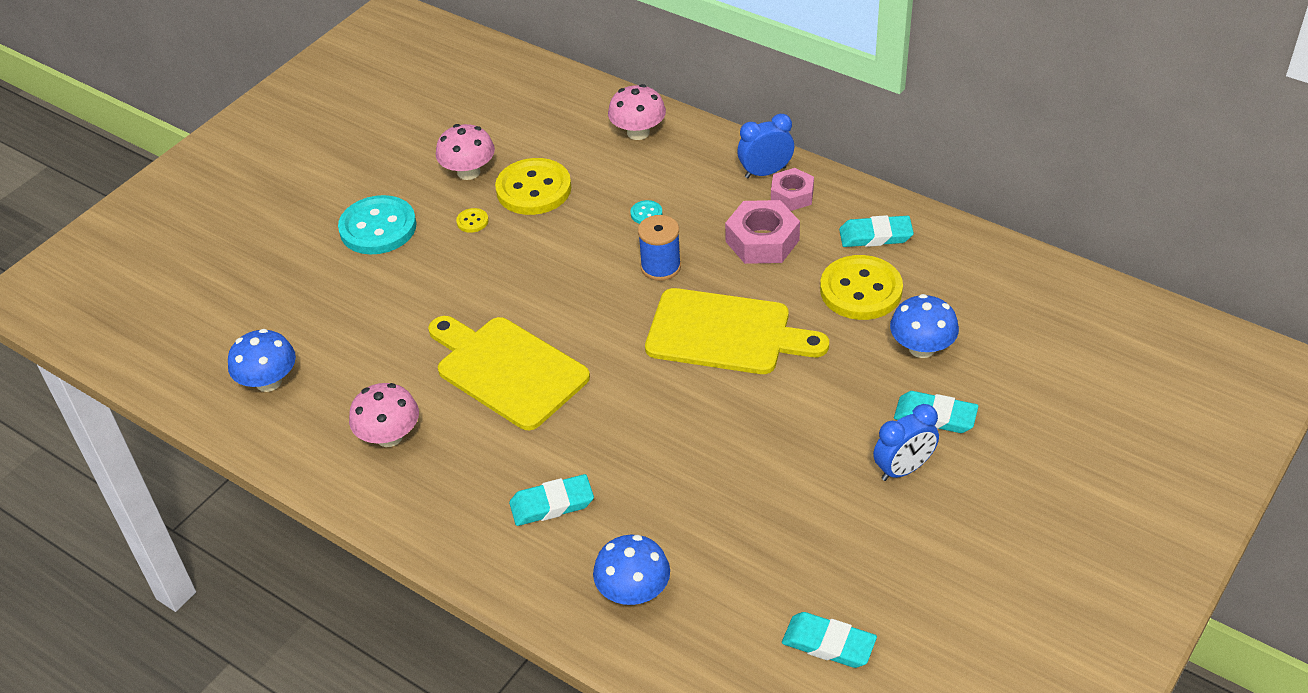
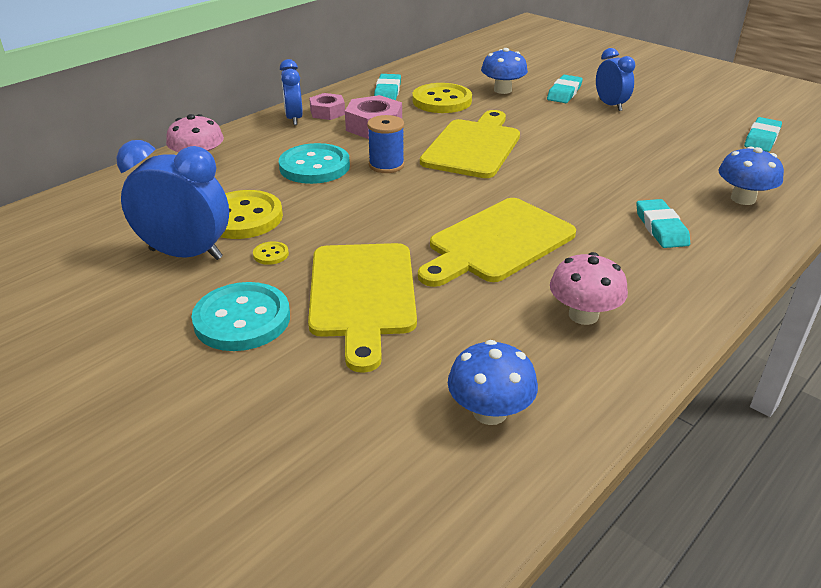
camera: 85 degrees left, 10 degrees down
(414, 289) = (362, 295): none -> yellow cutting board
(468, 172) = (186, 254): pink mushroom -> blue clock
(646, 213) = (314, 166): turquoise button -> turquoise button, size x2.41

